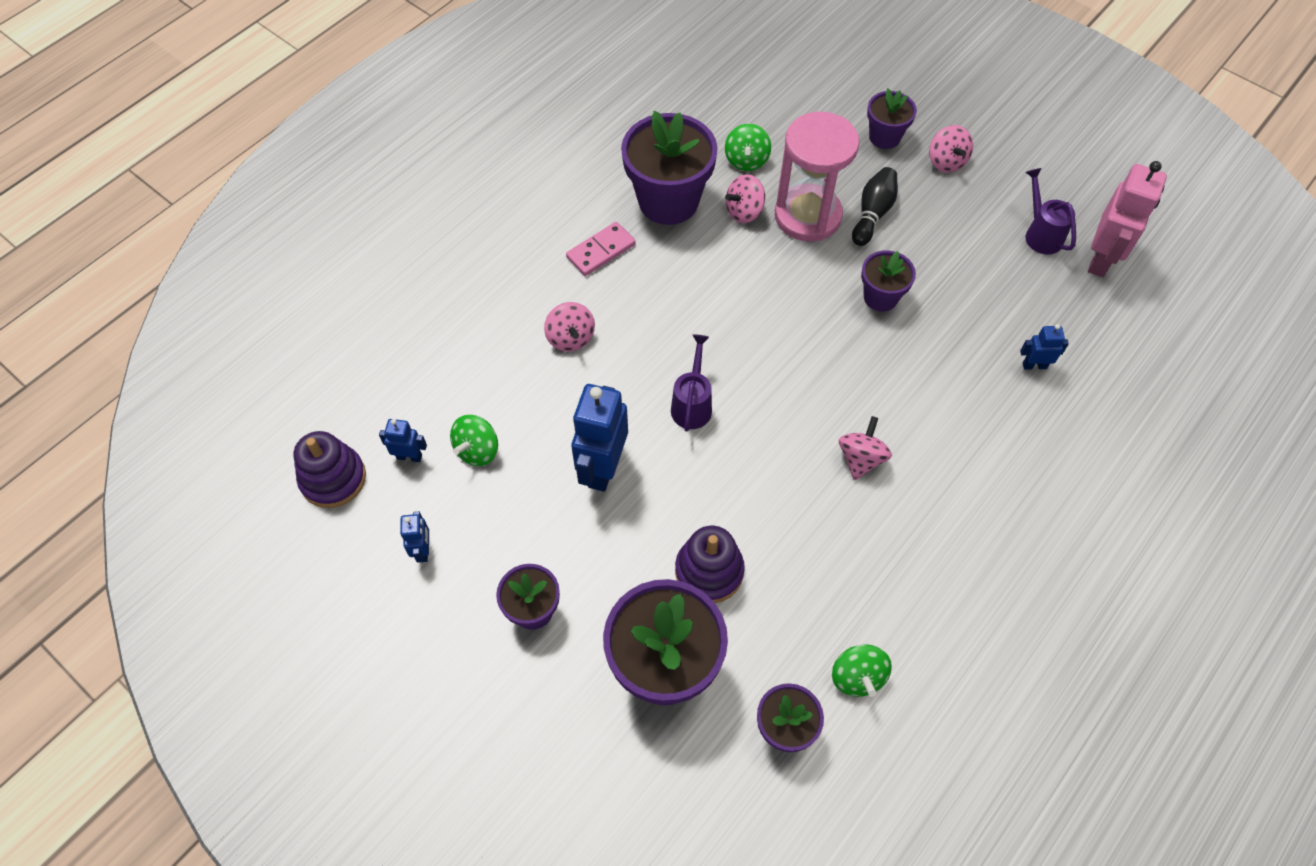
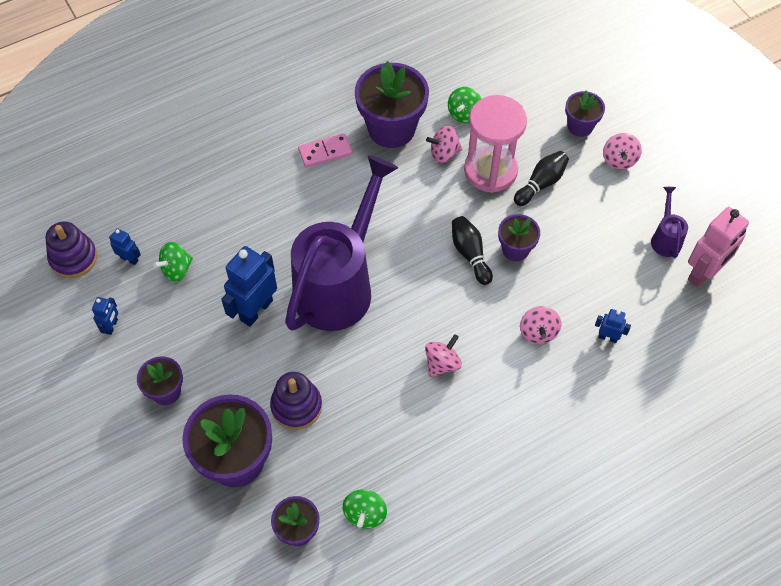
camera: 20 degrees right, 0 degrees up
(571, 338) = (275, 210): pink spinning top -> pink spinning top (538, 332)
(692, 404) = (339, 285): purple watering can -> purple watering can, size x2.48
(831, 319) = (470, 254): none -> black bowling pin

